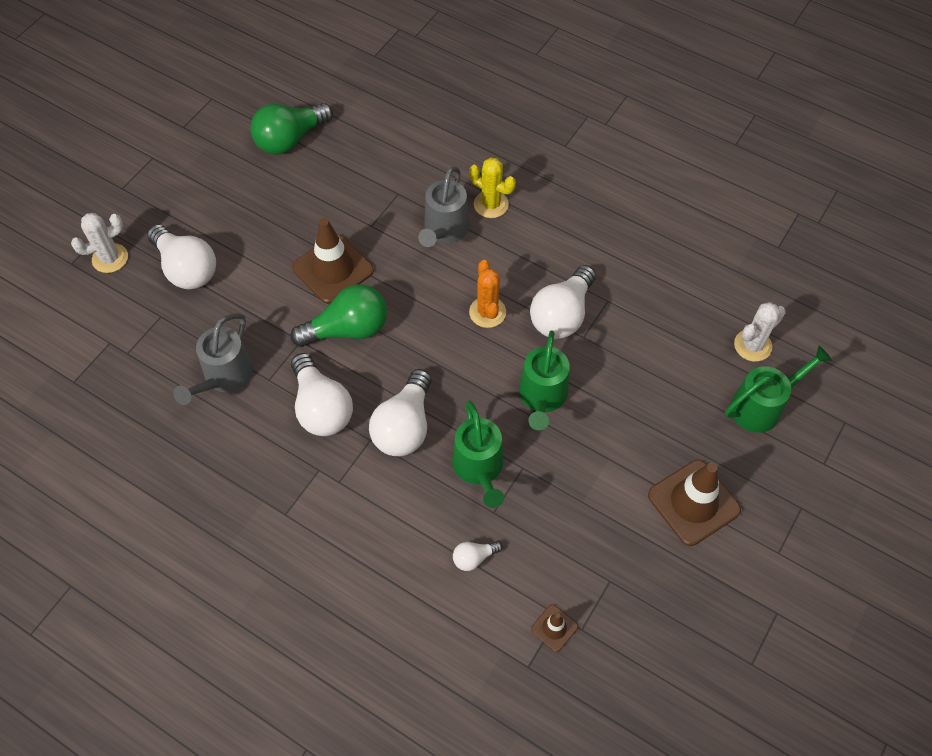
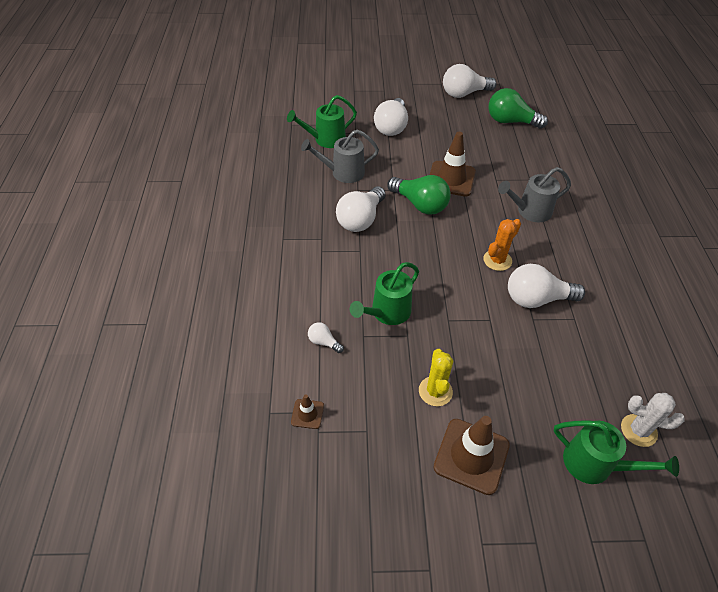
camera: 55 degrees right, 10 degrees down
(110, 258) = (370, 100): white cactus -> none
(404, 426) = (382, 261): white light bulb -> white light bulb (464, 93)
(491, 204) = (573, 223): yellow cactus -> yellow cactus (435, 391)
(542, 397) = (466, 319): green watering can -> green watering can (325, 140)

